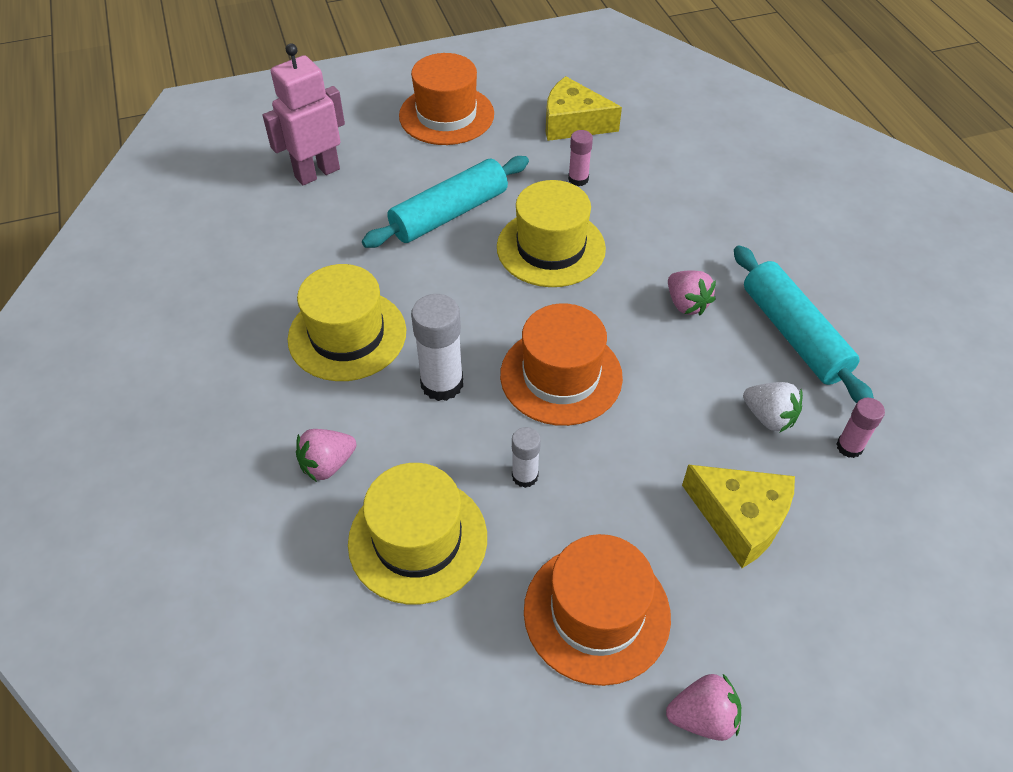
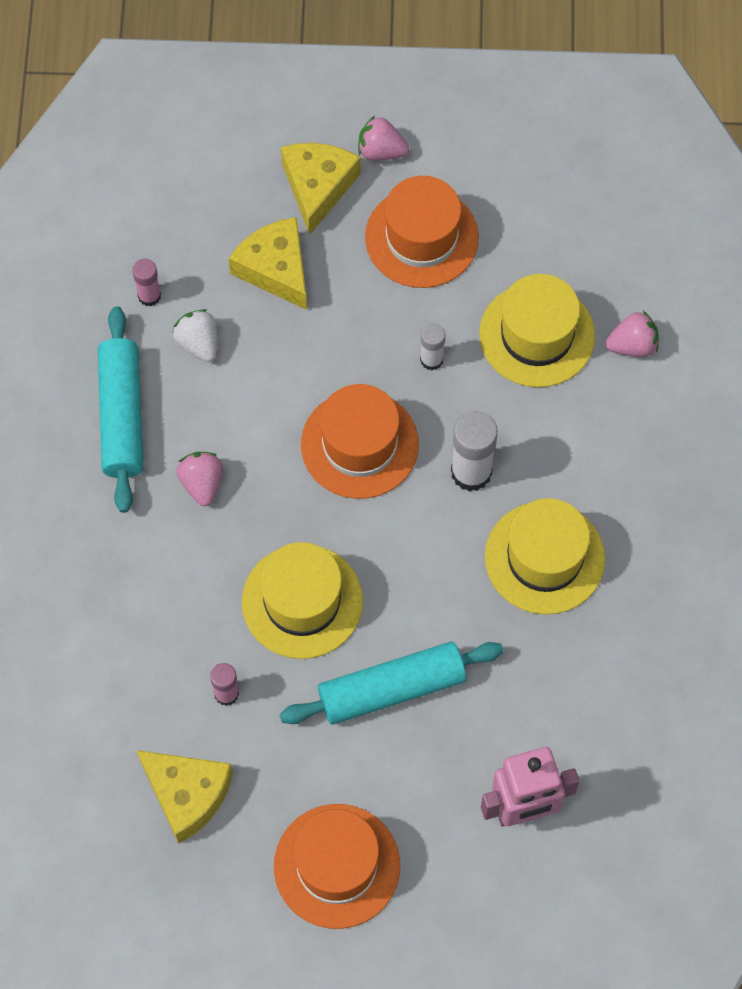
camera: 160 degrees left, 15 degrees up
(327, 464) = (594, 424): pink strawberry -> pink strawberry (632, 345)
(752, 635) = (317, 187): none -> yellow cheese

